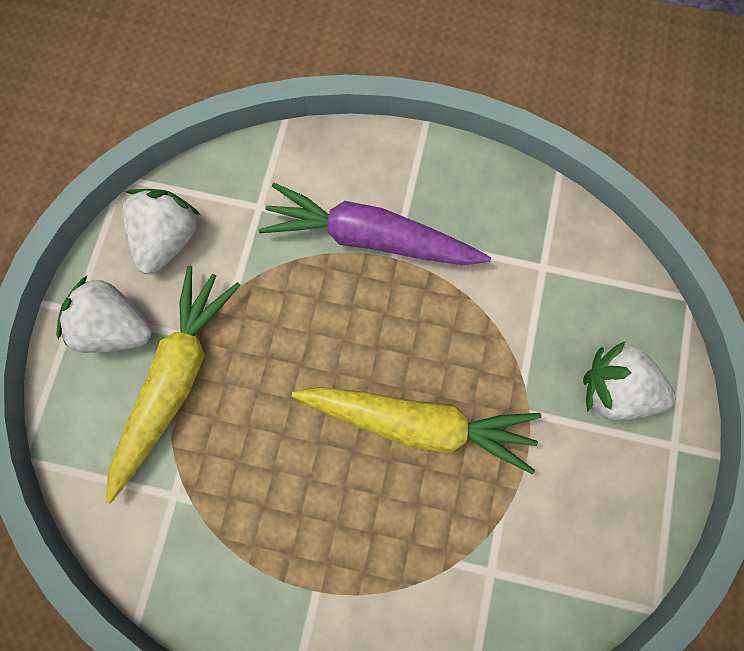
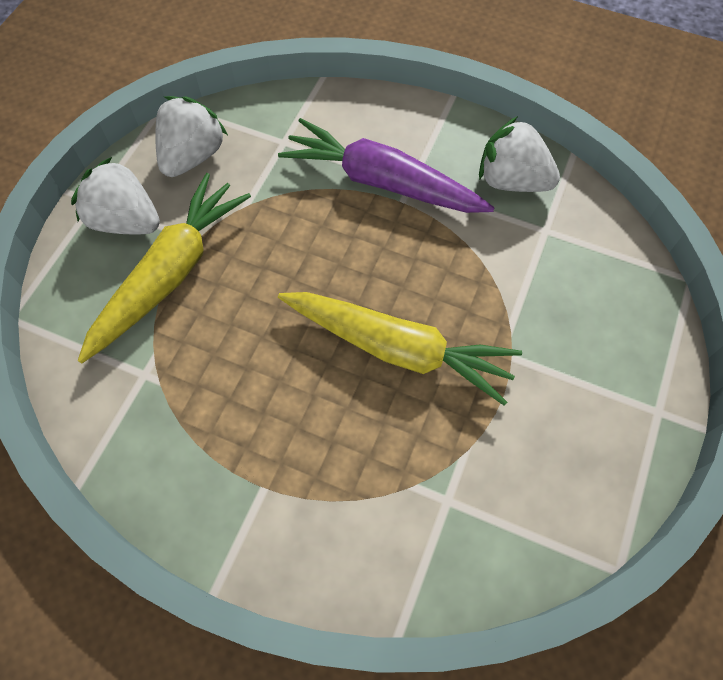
camera: 10 degrees right, 10 degrees down
(615, 390) = (603, 350): white strawberry -> white strawberry (511, 180)

